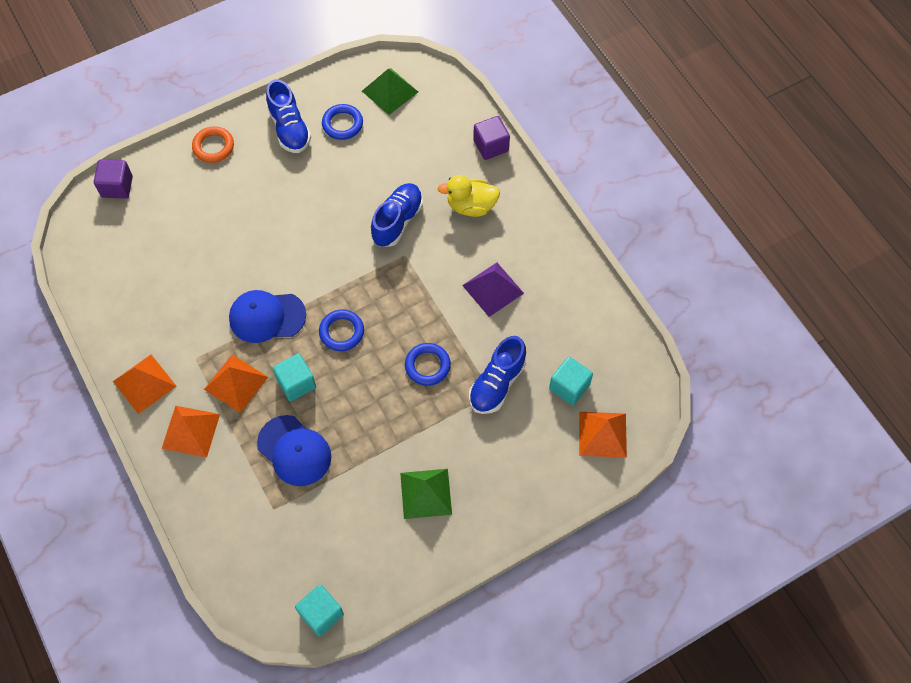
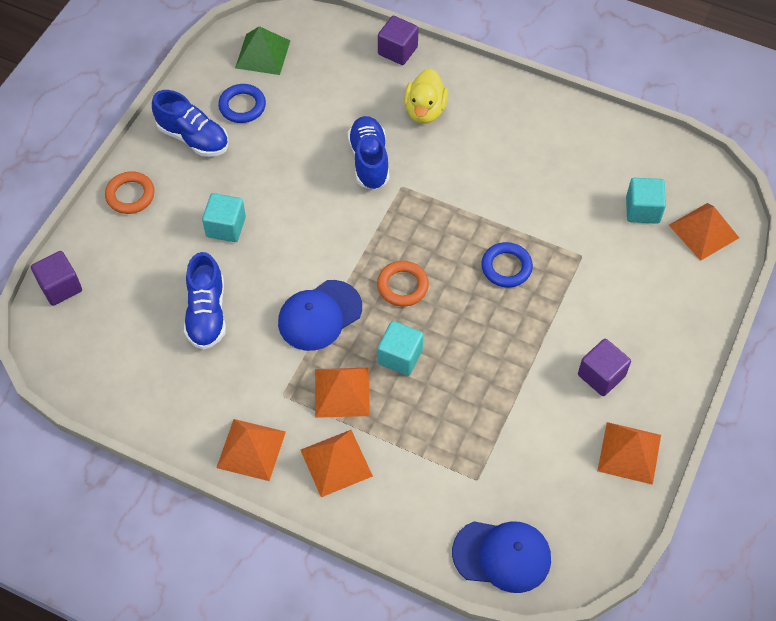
camera: 35 degrees left, 5 degrees down
(294, 451) = (451, 416): blue cap -> blue cap (502, 555)
(321, 614) = (602, 540): turquoise cube -> turquoise cube (226, 227)
(341, 332) = (402, 286): blue ring -> orange ring
(396, 564) = (629, 452): none -> orange pyramid
(426, 493) = (601, 375): green pyramid -> purple cube
(471, 206) = (425, 111): yellow duck -> yellow duck turned 45 degrees counterclockwise
(493, 289) = (506, 169): purple pyramid -> none
(497, 384) = (580, 245): blue shoe -> blue shoe (207, 313)

